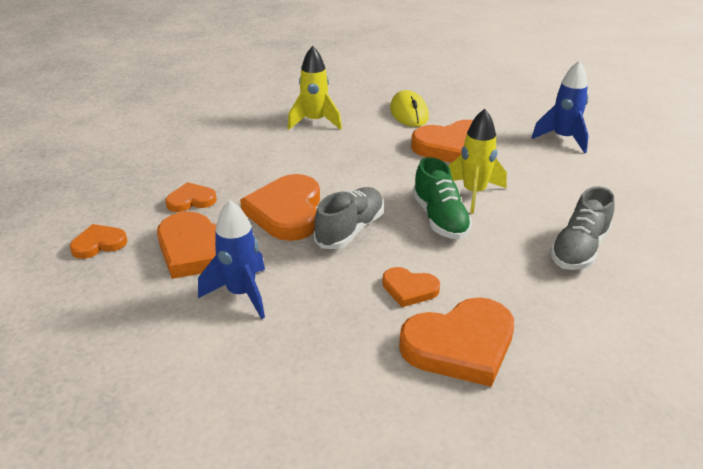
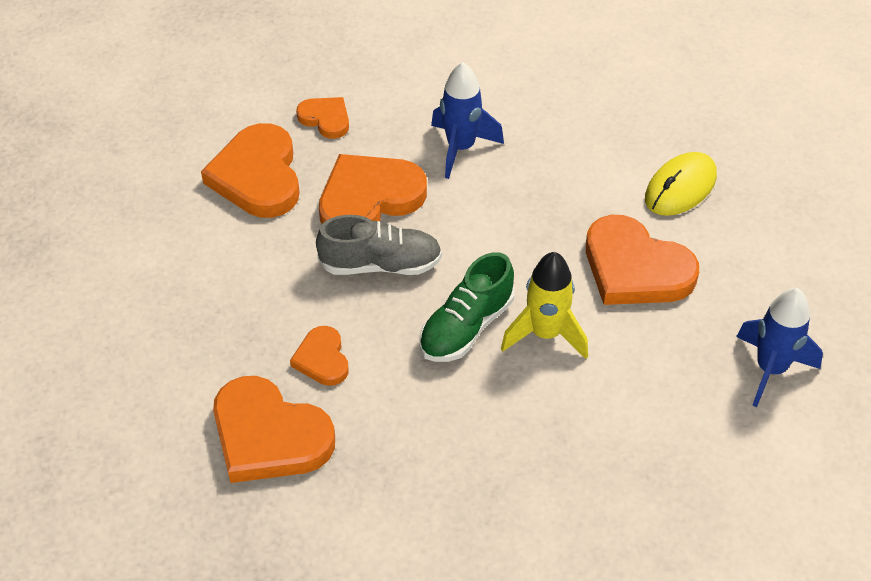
camera: 55 degrees right, 15 degrees up
(99, 244) = (209, 104): orange heart -> none
(241, 294) = (219, 242): blue rocket -> blue rocket (461, 148)
(315, 122) = (569, 118): yellow rocket -> none
(579, 249) = (512, 475): grey shoe -> none

